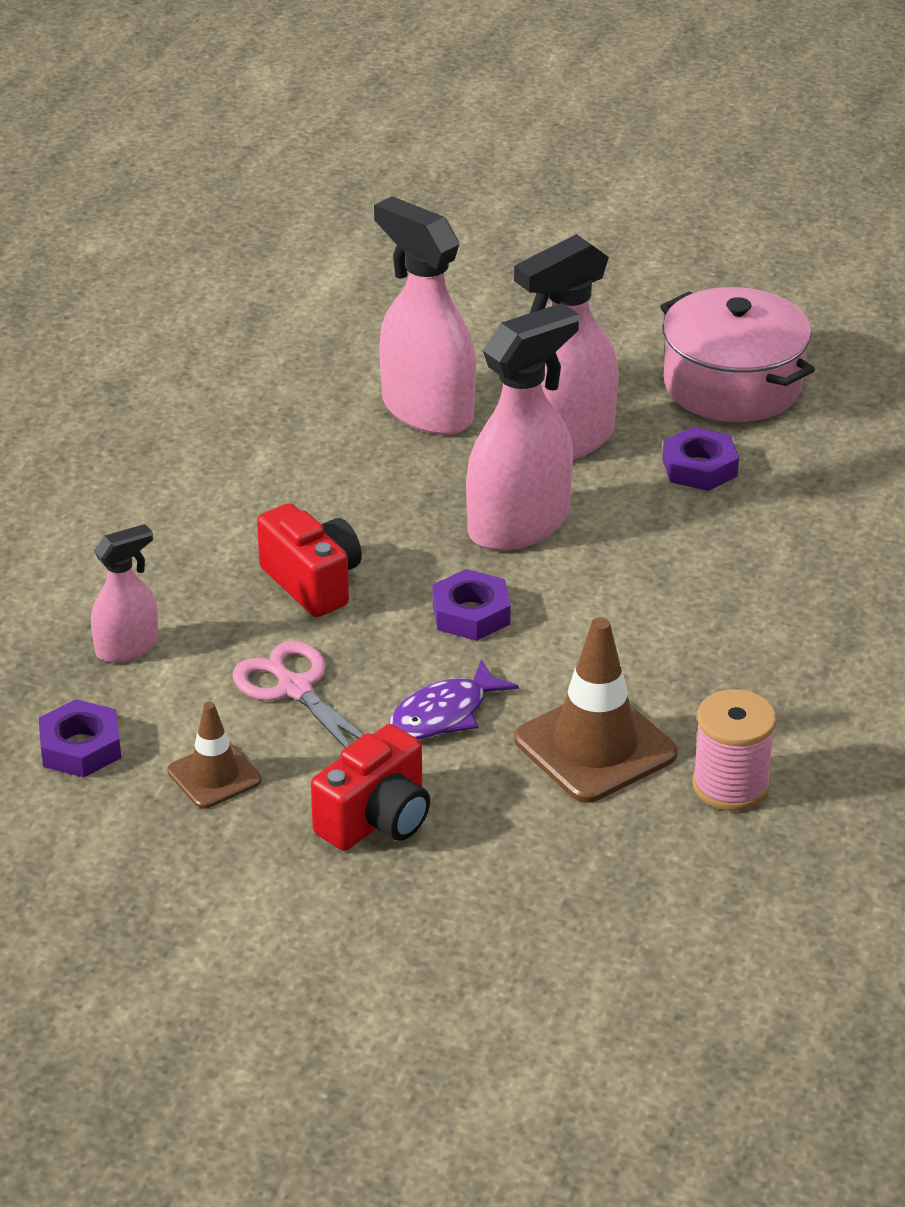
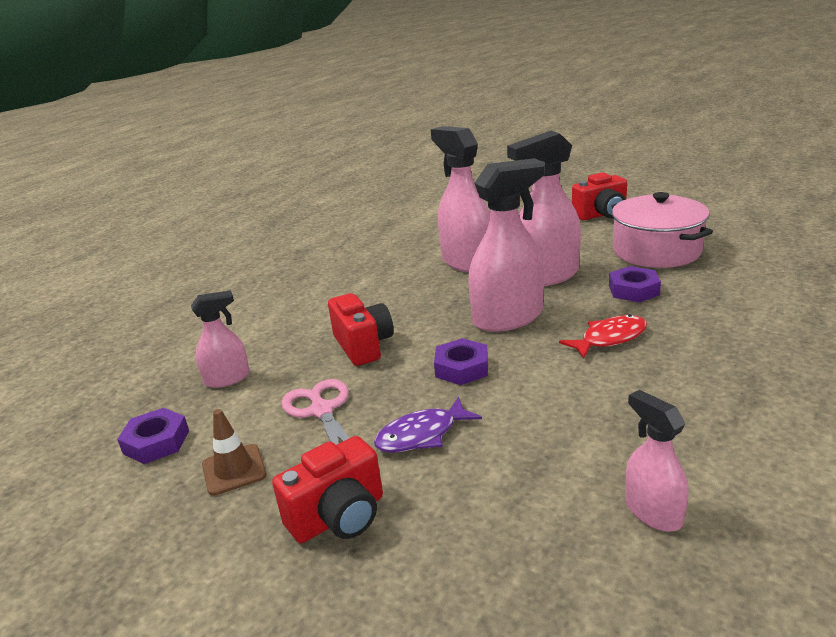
camera: 15 degrees right, 10 degrees down
(595, 747) = (535, 468): brown traffic cone -> none
(639, 297) = (601, 215): none -> red camera
(669, 557) = (609, 338): none -> red fish
(730, 785) = (653, 512): pink spool -> pink spray bottle

